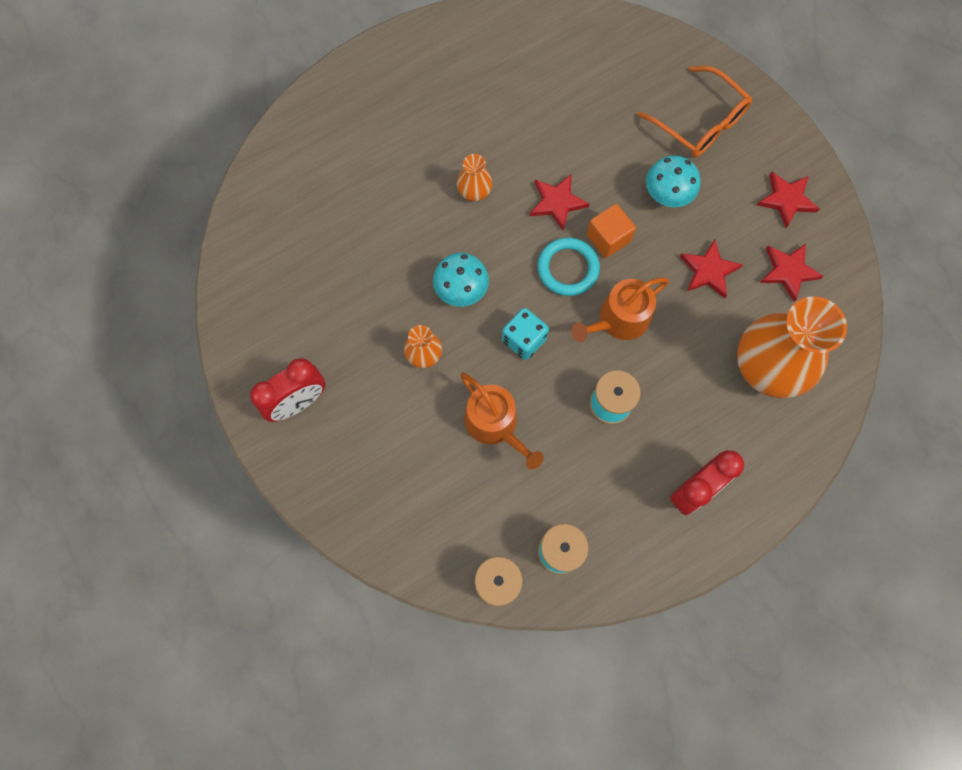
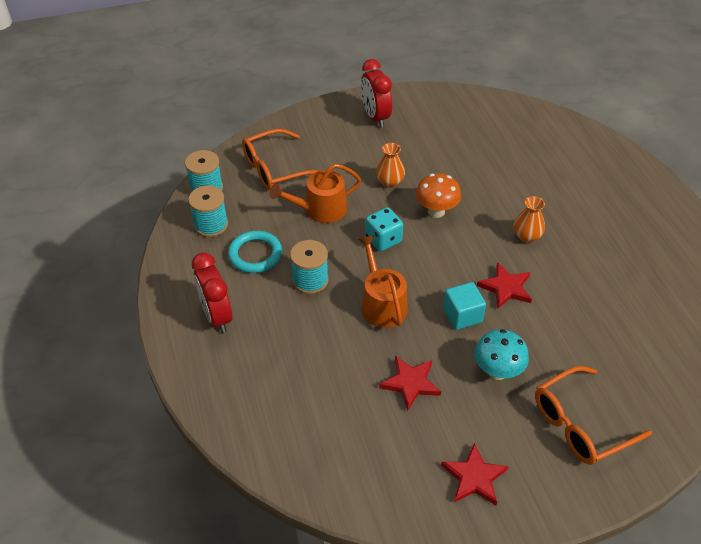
camera: 105 degrees right, 25 degrees down
(435, 504) = (275, 168): none -> orange glasses
(461, 291) = (436, 211): turquoise mushroom -> orange mushroom
(568, 268) = (439, 280): turquoise ring -> turquoise ring (255, 254)
(608, 238) = (462, 315): orange cube -> turquoise cube
(768, 367) = (300, 402): orange vase -> none
(788, 271) = (392, 452): red star -> none

